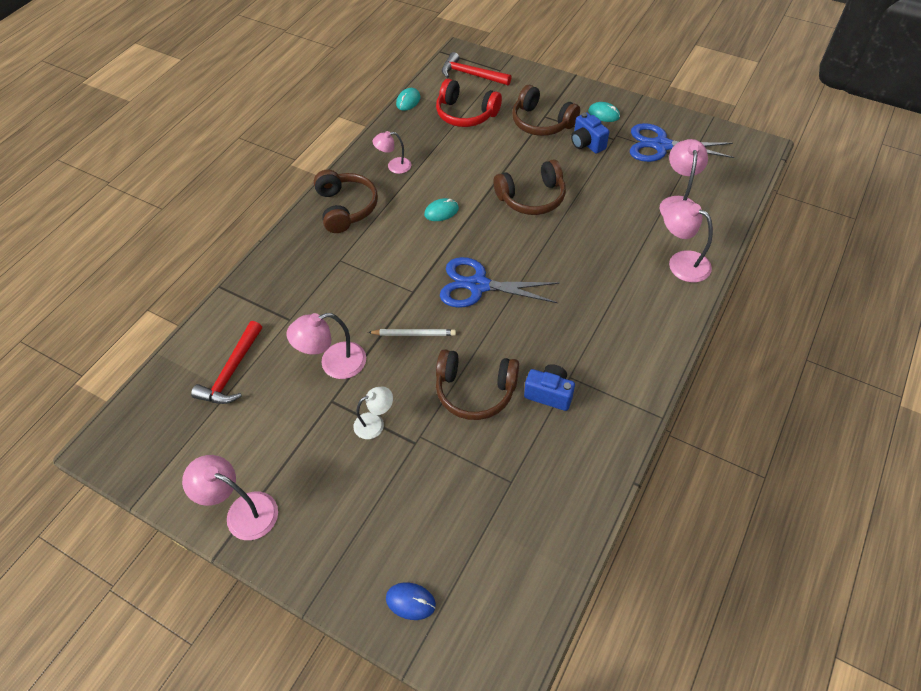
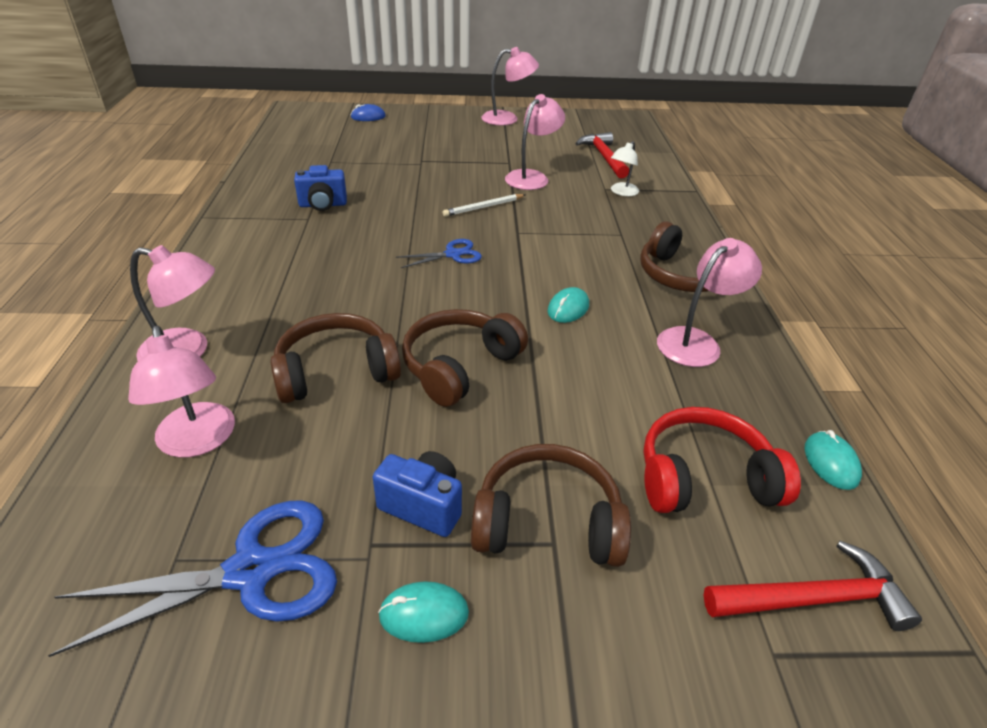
camera: 145 degrees right, 15 degrees down
(375, 423) = (462, 161): white lamp -> white lamp (622, 192)
(394, 166) = (696, 341): pink lamp -> pink lamp, size x1.56
(475, 391) = (394, 191): brown headphones -> brown headphones (336, 371)
(478, 285) = (453, 254): blue scissors -> blue scissors, size x0.56

